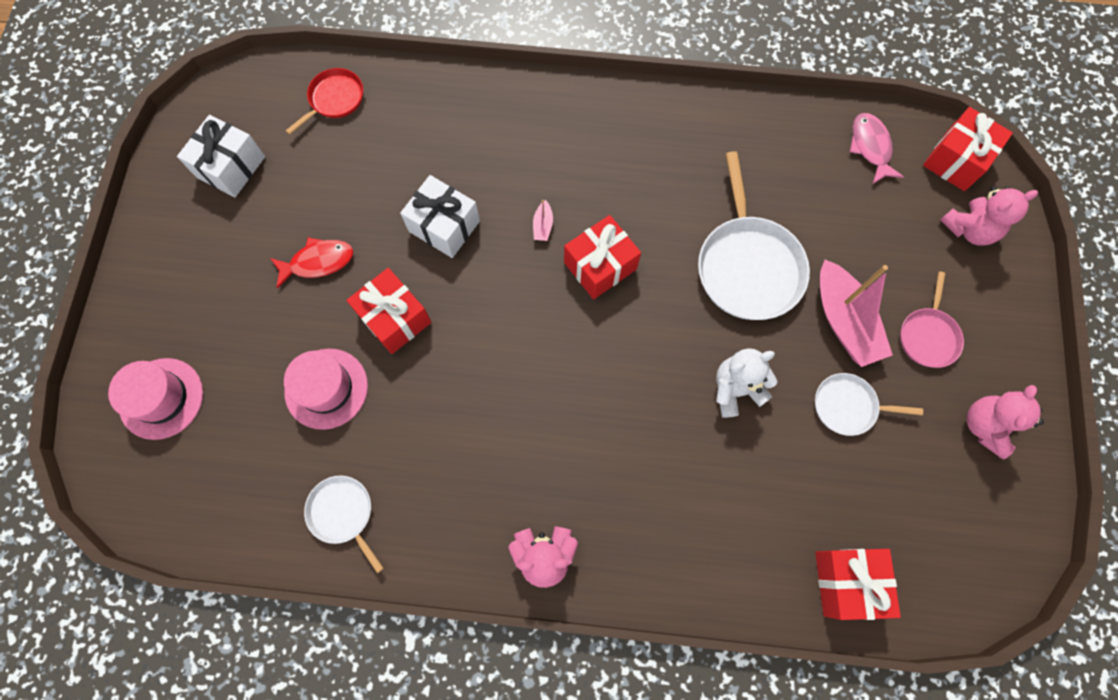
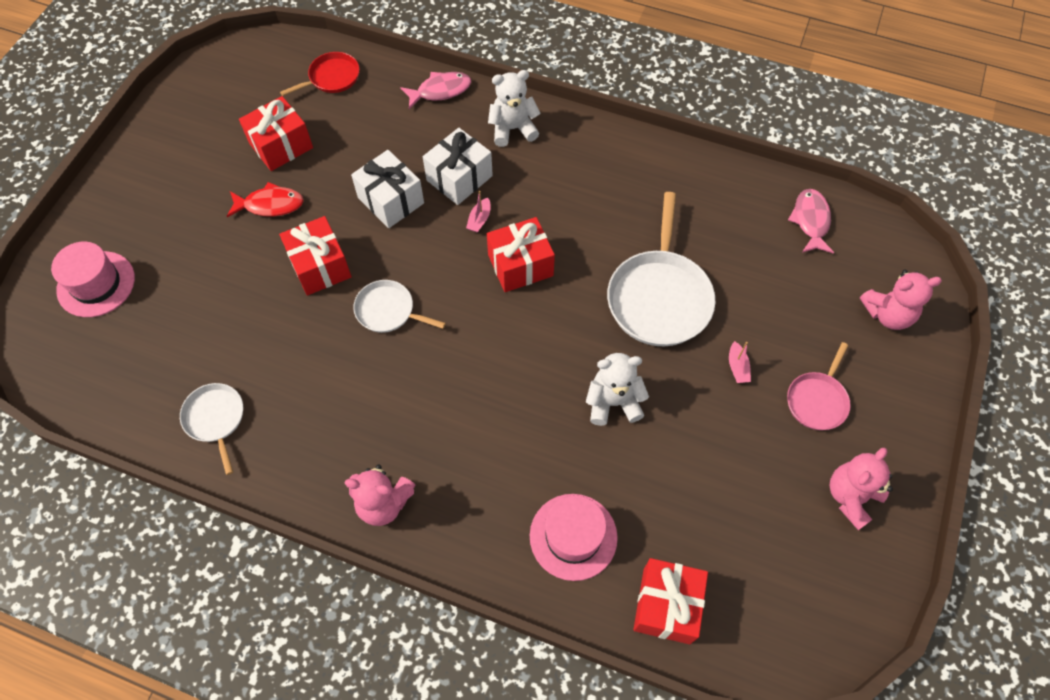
camera: 15 degrees right, 10 degrees down
(231, 167) = (224, 112): white gift -> white gift (459, 178)
(326, 388) = (239, 310): pink hat -> pink hat (573, 536)
(455, 88) = (440, 91): none -> pink fish
(545, 115) = (513, 129): none -> white teddy bear
(843, 321) = (737, 367): pink boat -> pink boat, size x0.41
(848, 406) = (717, 444): white pan -> white pan (388, 310)
(956, 160) = (892, 250): red gift -> red gift (281, 146)

